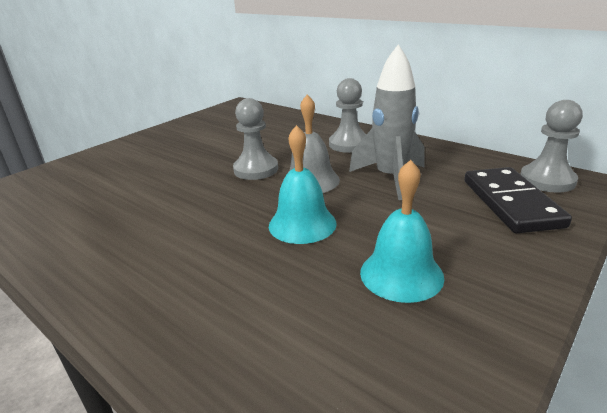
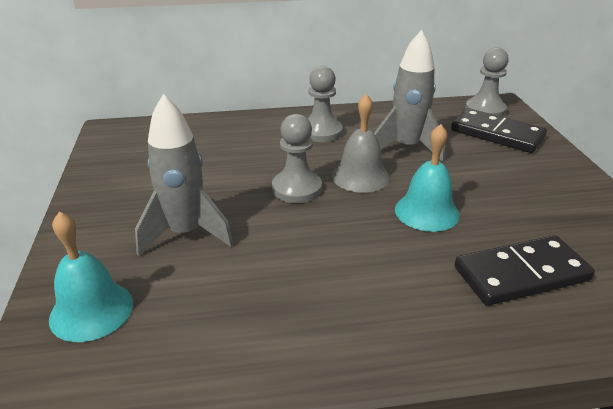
camera: 50 degrees left, 5 degrees up
(157, 165) = (186, 233): none -> grey rocket
(266, 306) = (521, 274): none -> black domino
(401, 274) = (535, 208): turquoise bell -> turquoise bell (91, 310)

